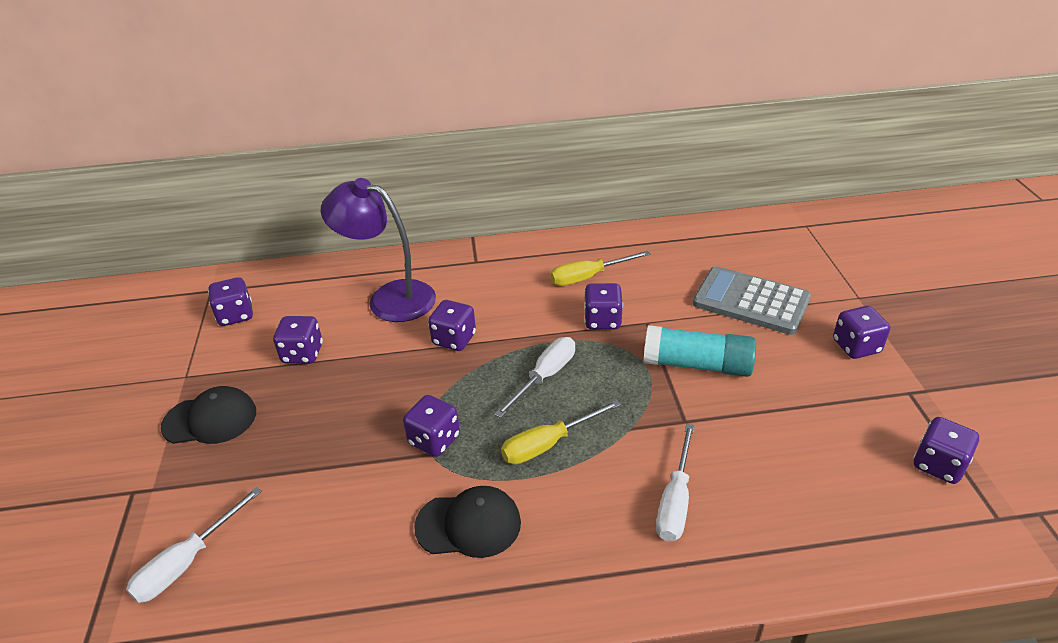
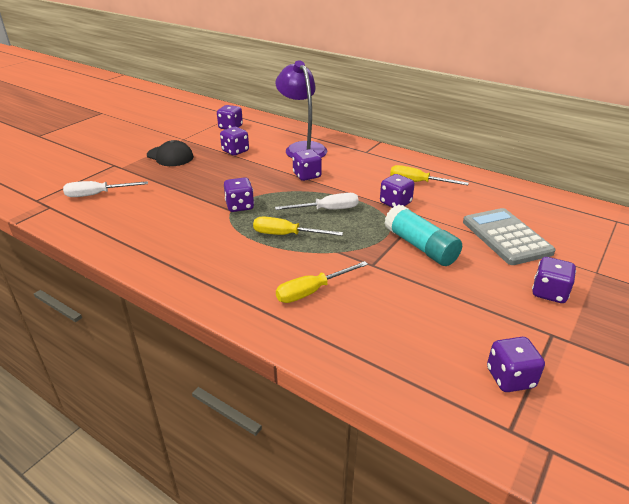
camera: 40 degrees right, 5 degrees down
(469, 524) = (206, 242): black cap -> none
(675, 500) = (312, 291): white screwdriver -> yellow screwdriver

